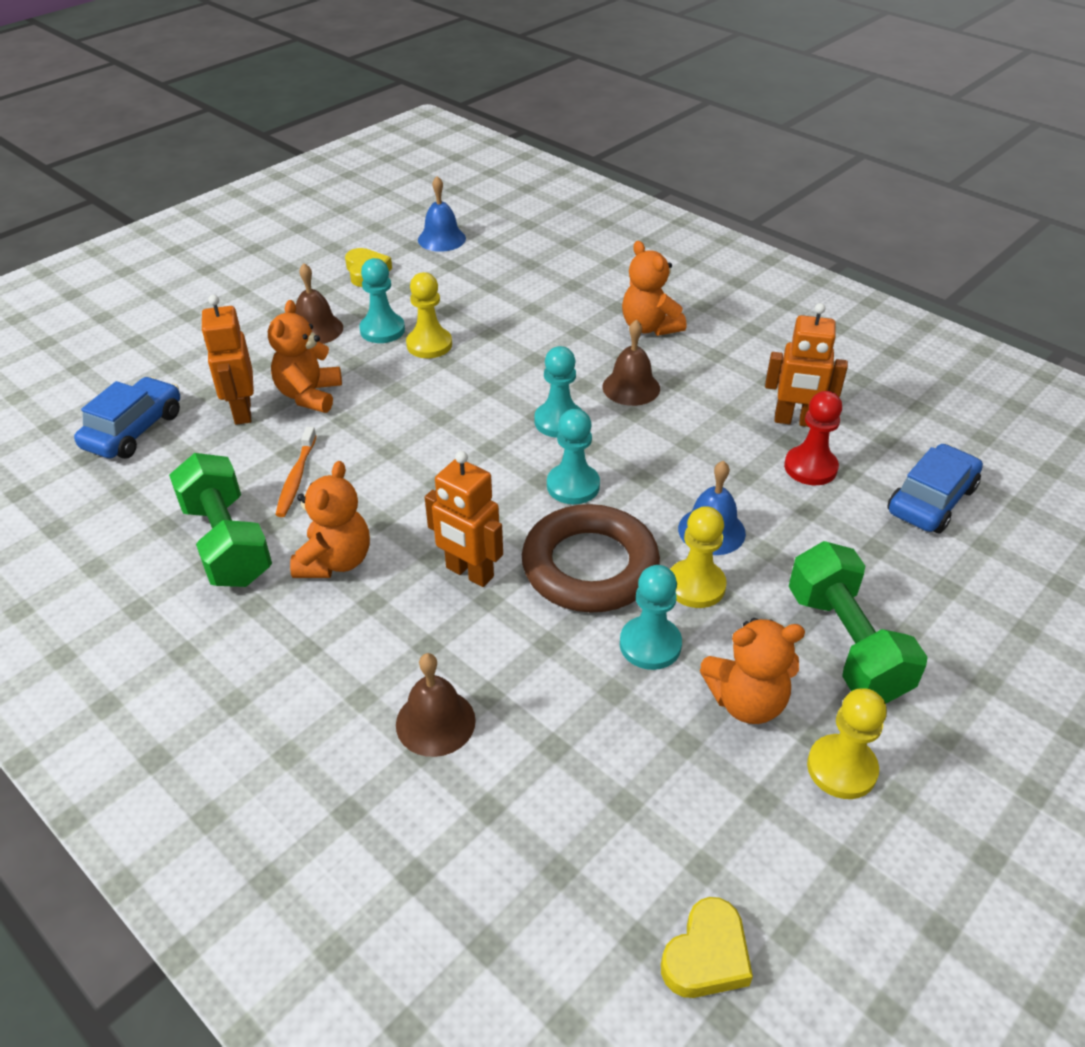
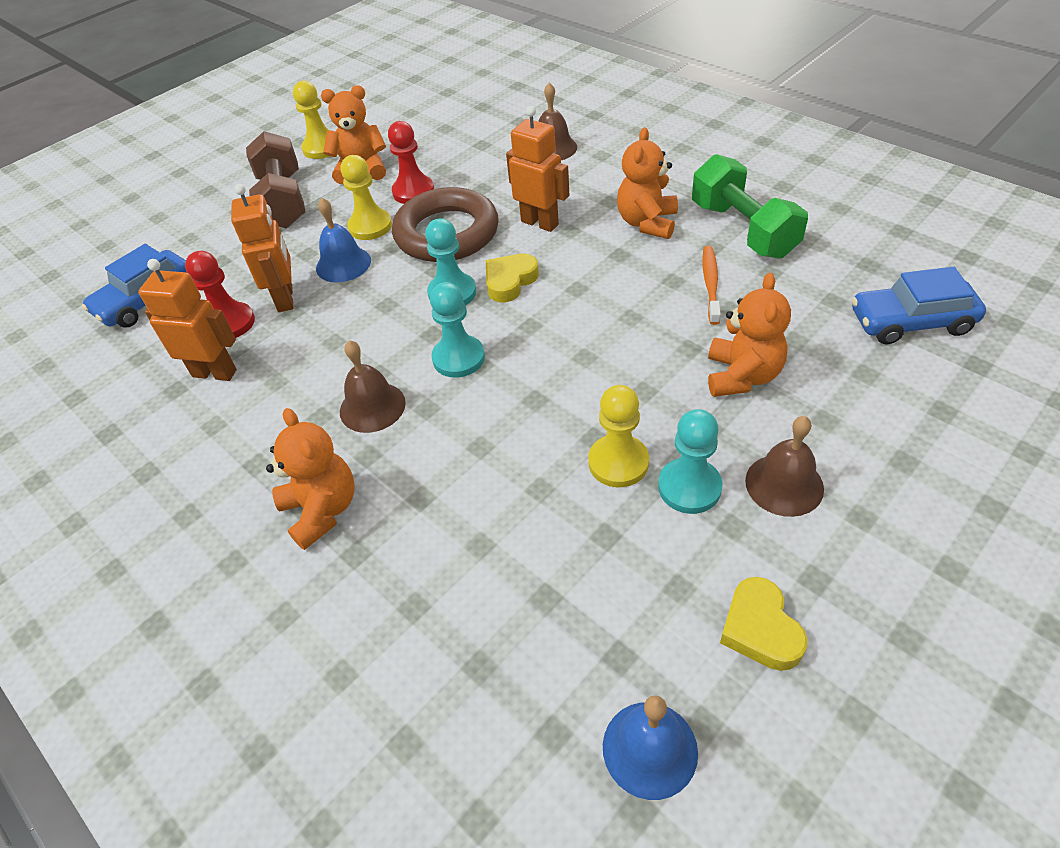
camera: 175 degrees left, 5 degrees up
(134, 430) = (911, 322): blue car -> blue car turned 60 degrees clockwise
(242, 411) = (807, 350): orange robot -> orange robot (286, 298)
(650, 645) = (413, 192): turquoise pawn -> red pawn
(706, 955) = (418, 90): yellow heart -> yellow heart (510, 281)
(846, 643) = (283, 201): green dumbbell -> brown dumbbell

